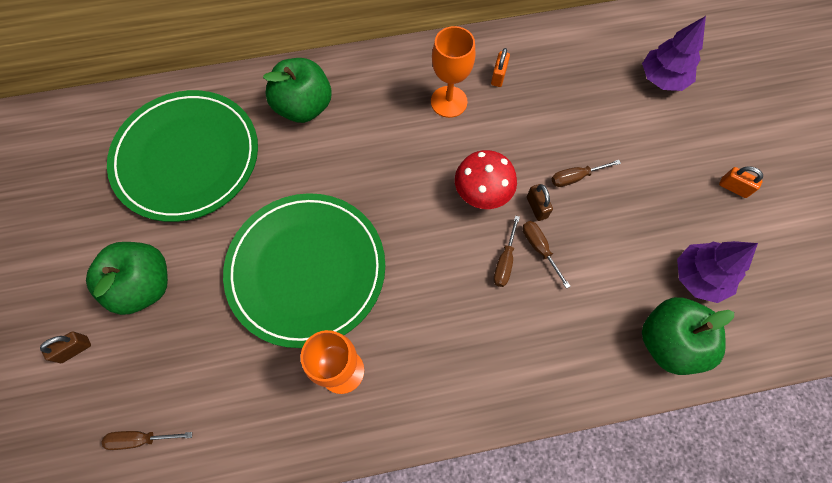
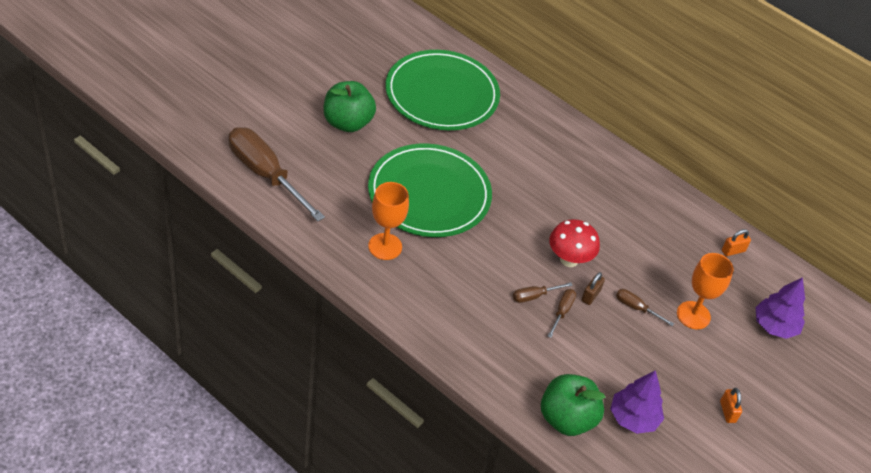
camera: 45 degrees right, 20 degrees down
(74, 349) = (285, 115): brown padlock -> none
(141, 439) = (265, 174): brown screwdriver -> brown screwdriver, size x2.33
(304, 107) = (534, 131): green apple -> none
(449, 102) = (619, 206): orange goblet -> orange goblet (693, 315)
(498, 76) = (669, 224): orange padlock -> orange padlock (733, 251)

